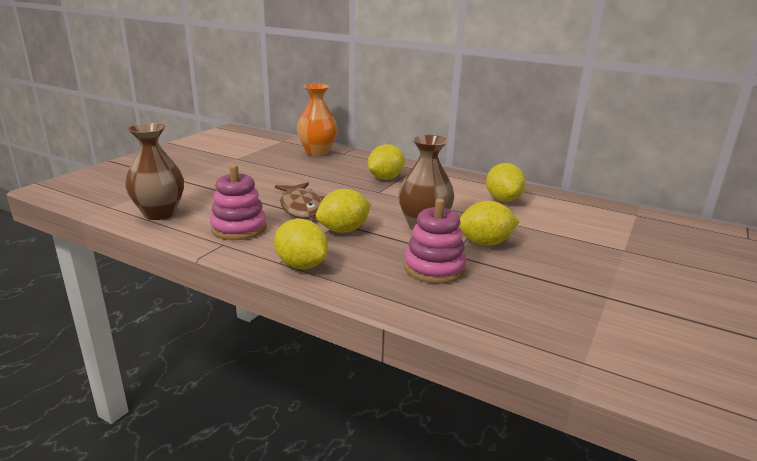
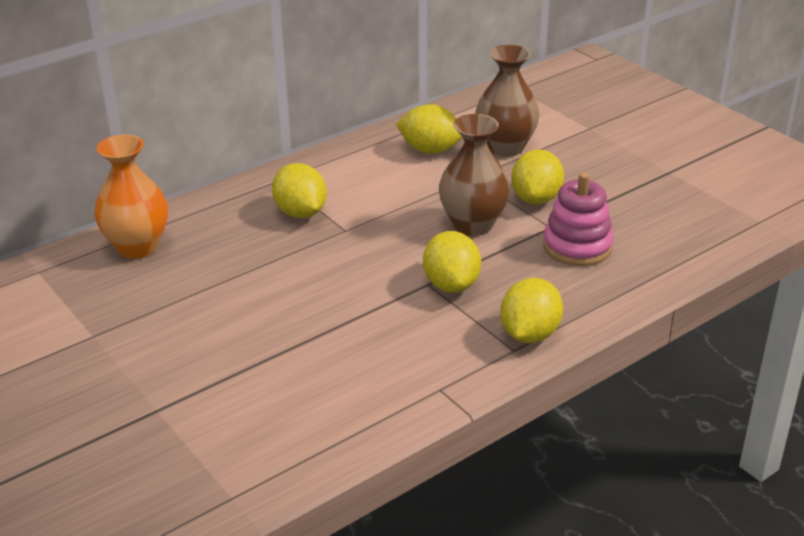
camera: 65 degrees left, 10 degrees up
(160, 213) = (297, 441): brown vase -> brown vase (505, 148)
(239, 228) = (397, 369): pink stacking toy -> none
(301, 207) = (359, 304): brown fish -> none
(301, 265) = (529, 334): yellow lemon -> yellow lemon turned 45 degrees counterclockwise

